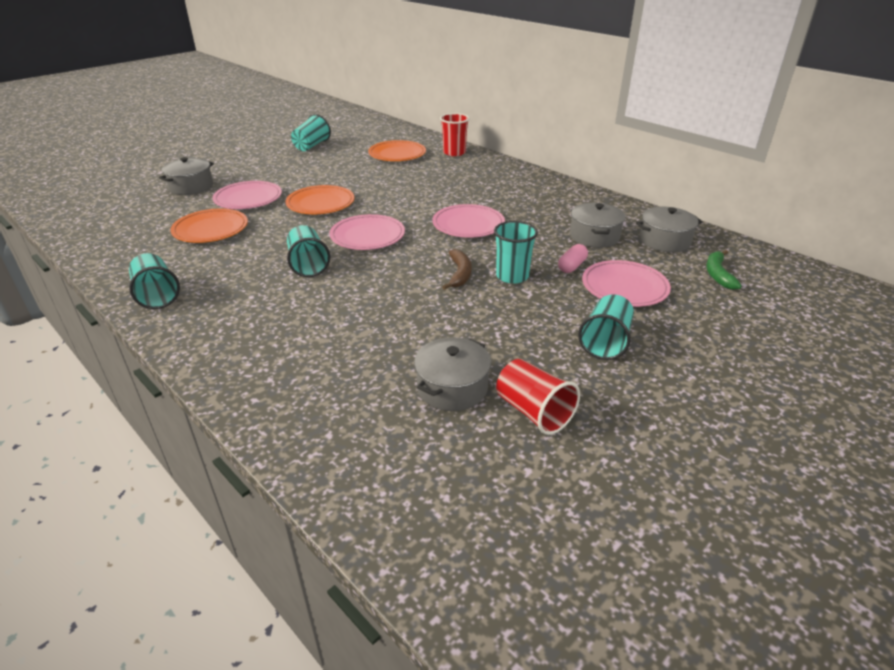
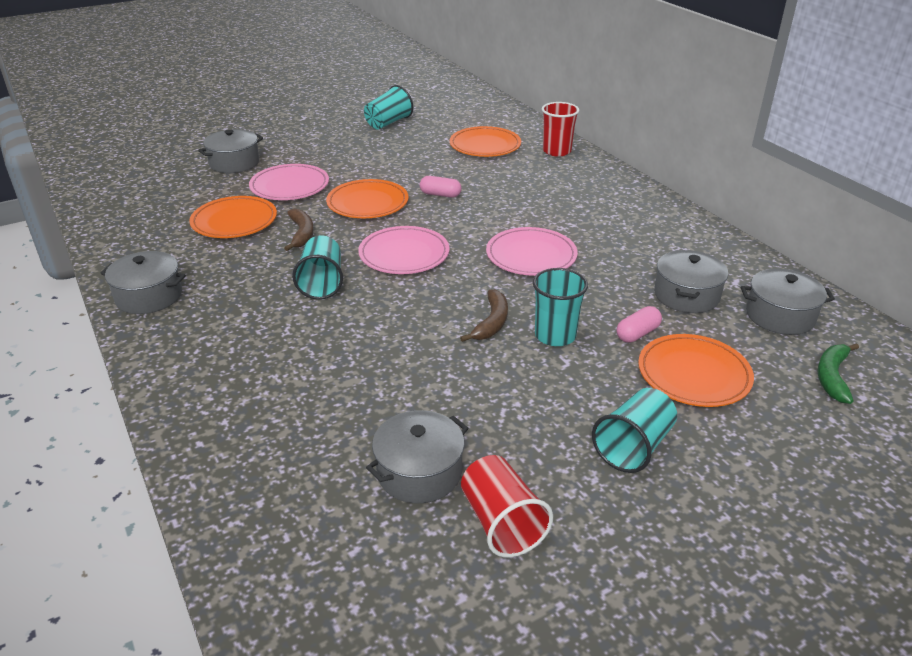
camera: 15 degrees right, 0 degrees up
(157, 295) = (149, 296): turquoise cup -> grey pot
(274, 232) = (301, 234): none -> brown banana
(377, 191) = (440, 195): none -> pink capsule
(624, 287) = (693, 374): pink plate -> orange plate

